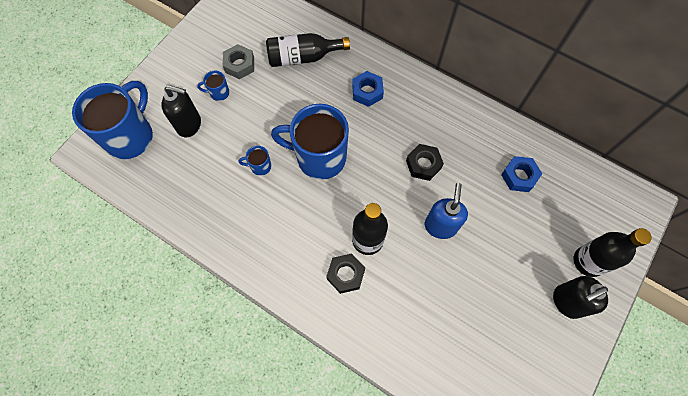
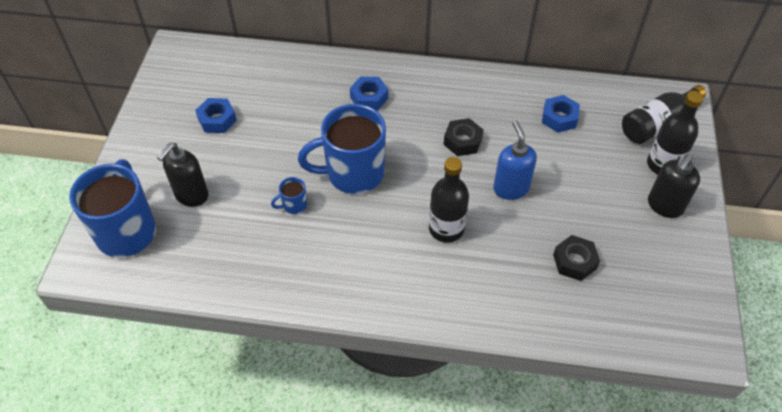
camera: 25 degrees left, 15 degrees down
(189, 125) = (191, 195): black soap dispenser -> black soap dispenser turned 135 degrees clockwise
(219, 93) = (208, 153): blue mug -> none
(239, 65) = (217, 120): grey nut -> blue nut
(303, 57) = (283, 90): black bottle -> black bottle (657, 124)
(345, 274) = (442, 269): black nut -> black nut (574, 261)

